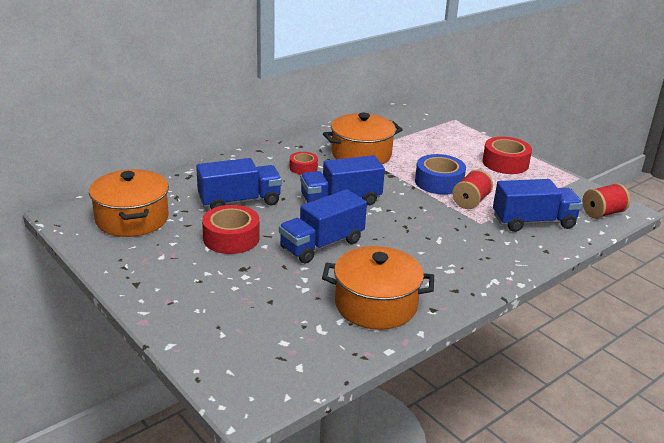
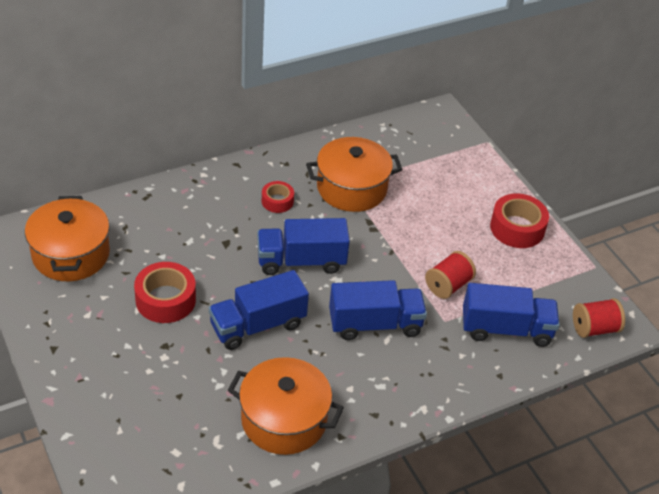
camera: 10 degrees right, 15 degrees up
(239, 201) = (190, 245): blue truck -> blue truck (375, 324)
(439, 182) = (424, 248): blue tape -> none

